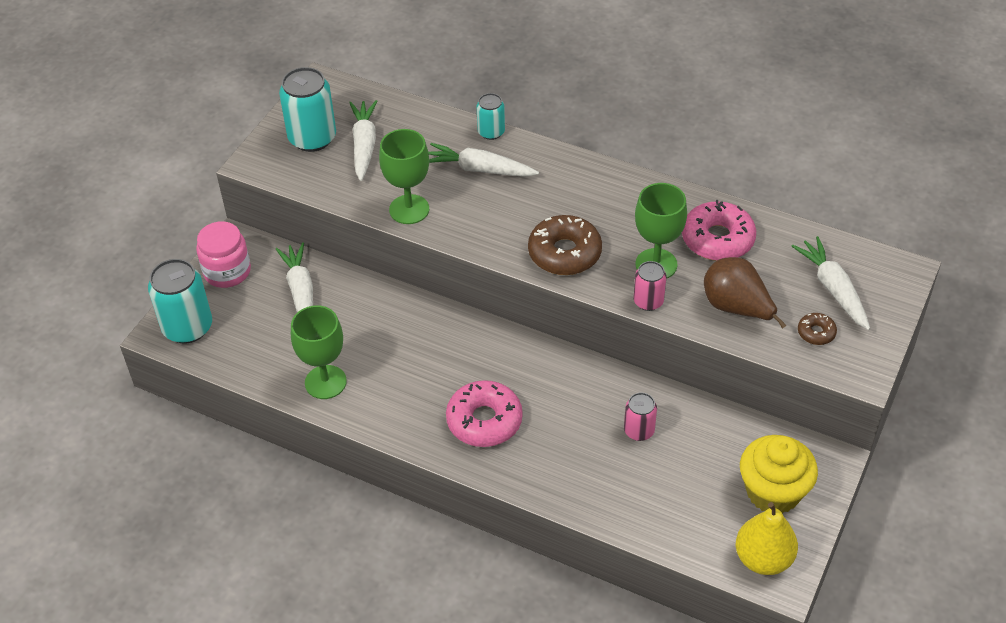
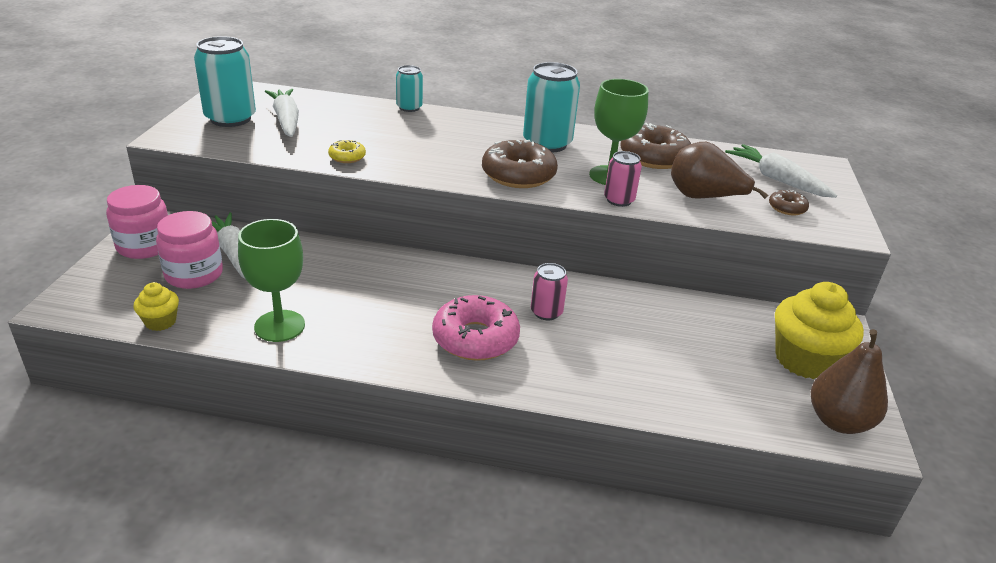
camera: 20 degrees left, 15 degrees down
(187, 327) = (99, 296): turquoise can -> turquoise can (547, 143)
(233, 363) = (160, 322): none -> yellow cupcake
(264, 312) = (194, 274): none -> pink jar
(409, 209) = (347, 157): green goblet -> yellow donut
(479, 169) = (408, 129): white carrot -> none
(639, 431) = (641, 326): pink can -> pink can (546, 312)
(717, 239) = (654, 157): pink donut -> brown donut
(763, 559) = (838, 421): yellow pear -> brown pear

